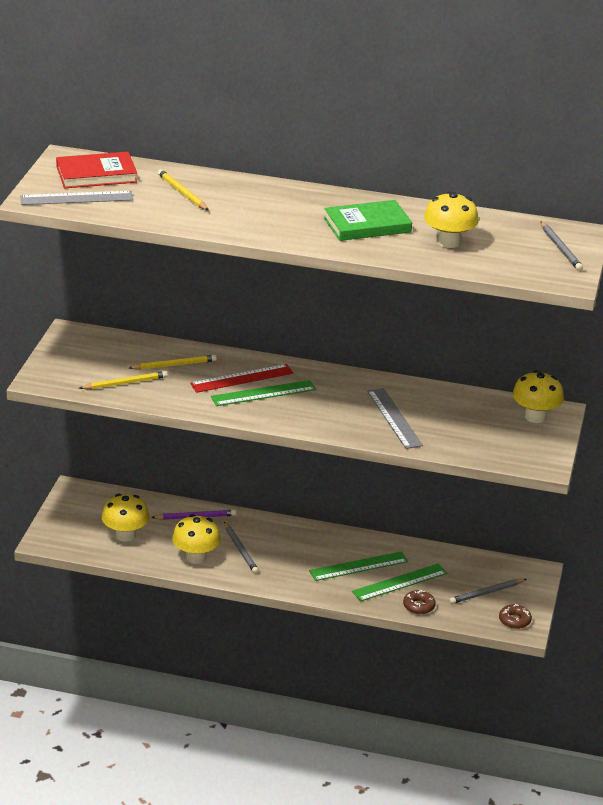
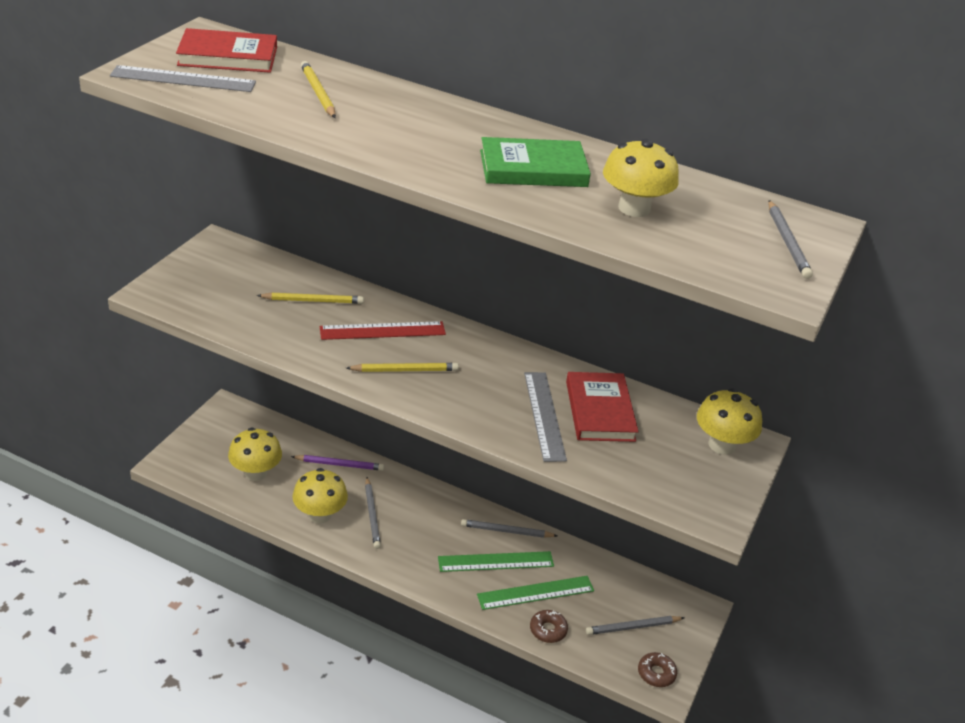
camera: 10 degrees right, 5 degrees up
(125, 383) = (245, 313): yellow pencil -> yellow pencil (404, 370)
(263, 393) = (399, 354): green ruler -> none
(359, 543) = (506, 531): none -> grey pencil
(435, 408) = (600, 411): none -> red book

